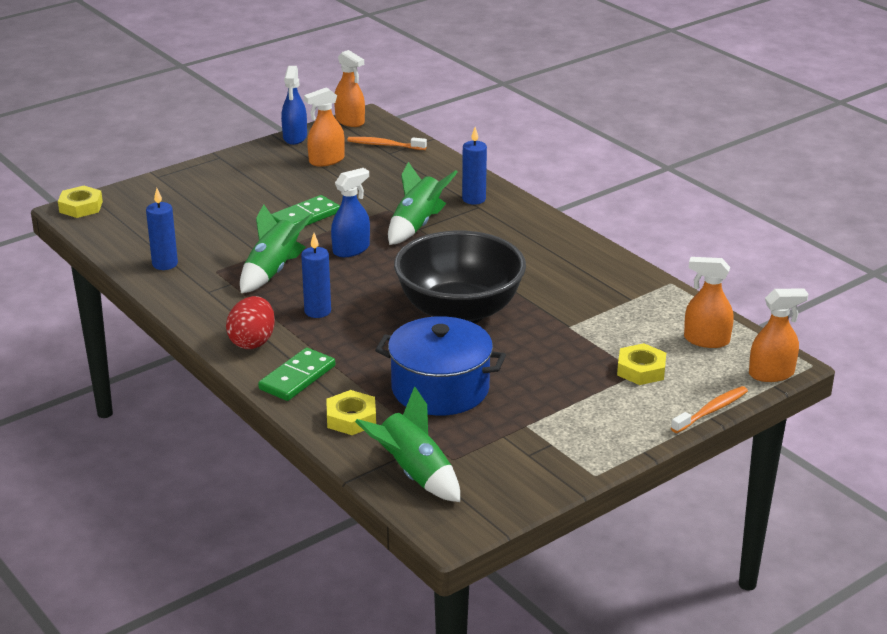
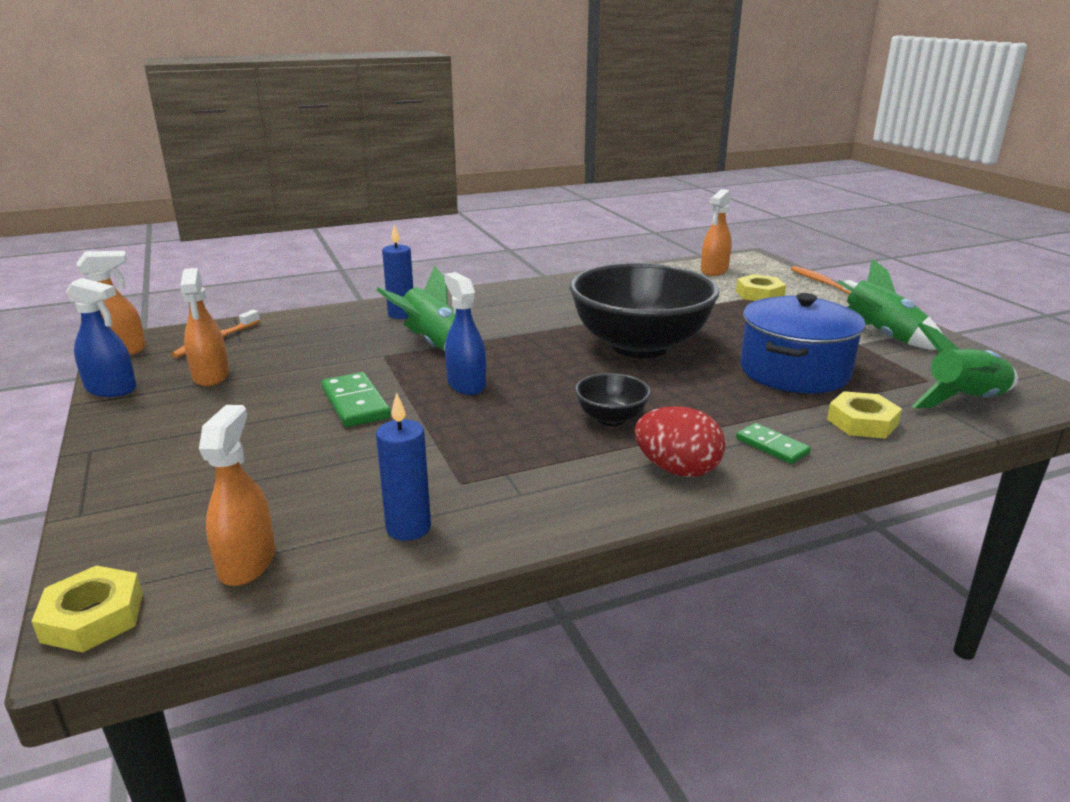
camera: 75 degrees left, 5 degrees down
(273, 271) = (490, 438): green rocket -> green rocket (881, 336)
(297, 378) = (772, 446): green domino -> green domino, size x0.64
(317, 311) = (611, 419): blue candle -> black bowl
(771, 374) = (766, 261): orange spray bottle -> orange spray bottle (247, 562)

